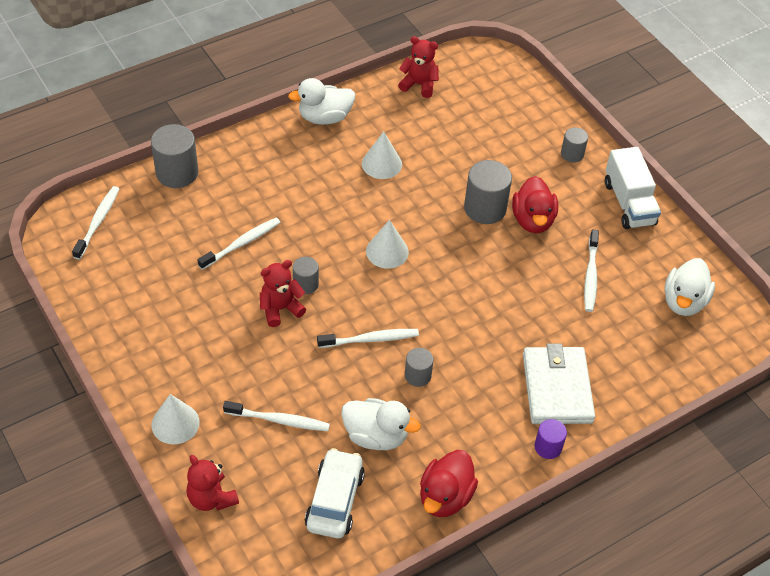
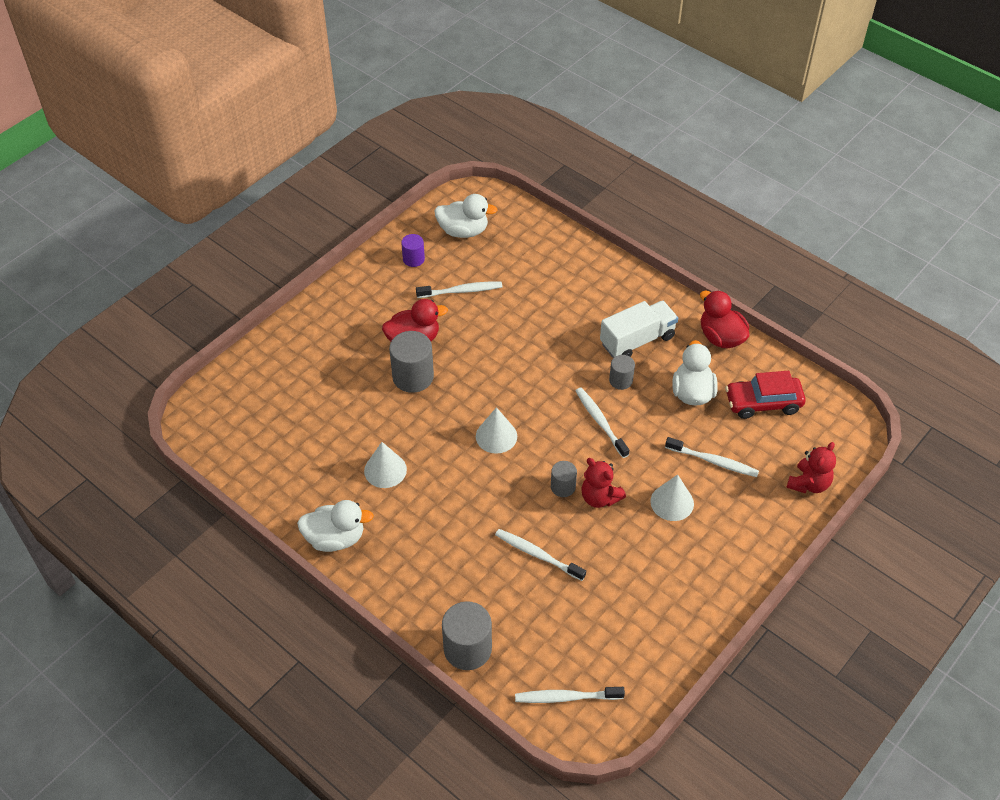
camera: 105 degrees left, 0 degrees up
(175, 423) = (757, 535): white cone -> white cone (672, 502)
(279, 420) = (713, 461): white toothbrush -> white toothbrush turned 120 degrees clockwise
(324, 117) = (335, 538): white duck -> white duck turned 60 degrees counterclockwise
(334, 500) = (763, 403): white car -> red car
(419, 85) = (257, 468): red teddy bear -> none
(445, 497) = (721, 337): red duck -> red duck turned 135 degrees counterclockwise
(548, 447) = (644, 287): purple cylinder -> purple cylinder (413, 259)
(557, 388) = (587, 292): white wallet -> none
(572, 154) = (318, 328): grey cylinder -> none
(629, 203) = (366, 279): white truck -> white truck (637, 340)

